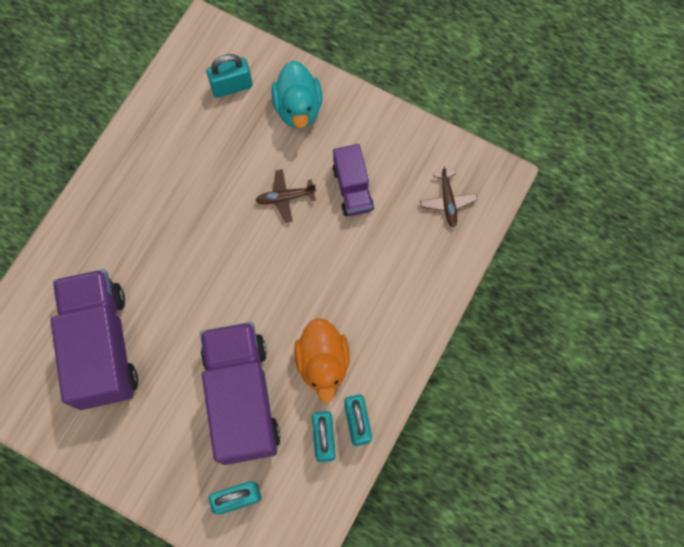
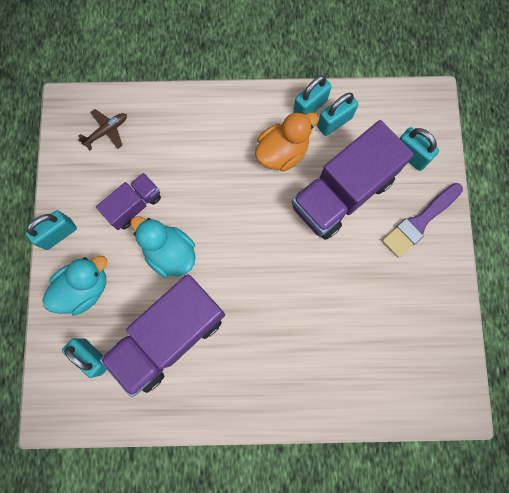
camera: 120 degrees left, 5 degrees up
(101, 346) = (370, 320): purple truck -> purple truck (170, 336)
(162, 460) = (419, 222): none -> purple brush
(285, 197) = (170, 252): brown plane -> turquoise duck
(364, 109) = (58, 234): none -> turquoise padlock

